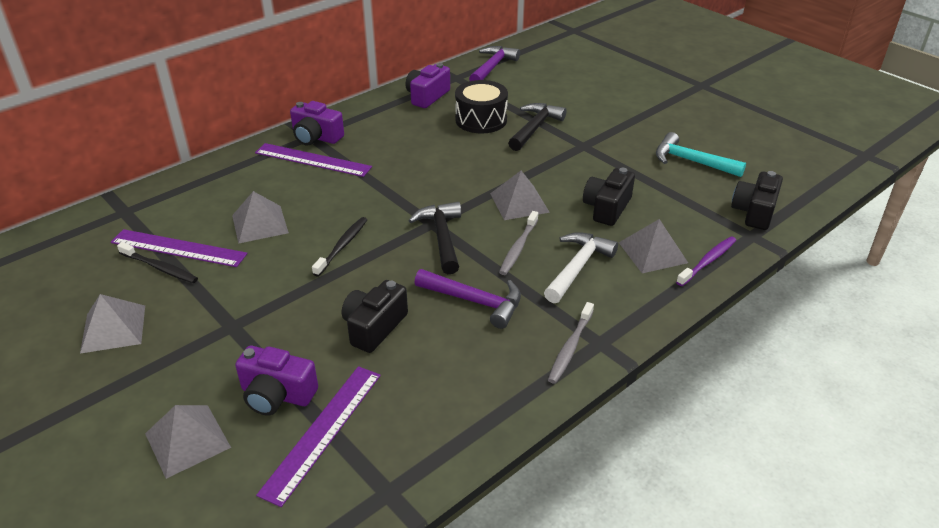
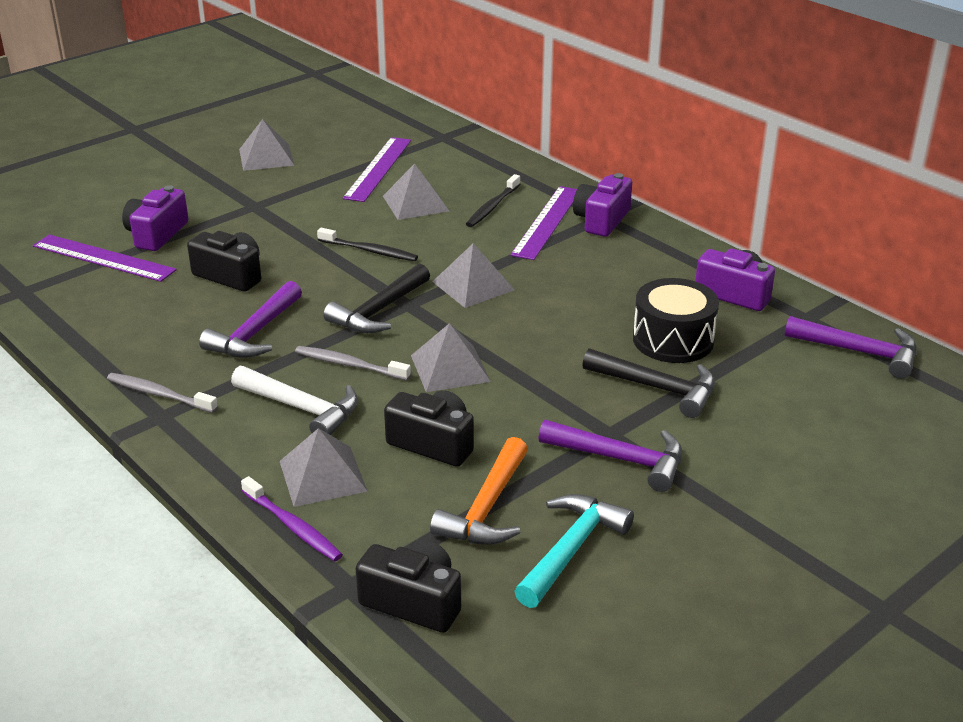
camera: 90 degrees right, 5 degrees down
(160, 268) = (348, 164): black toothbrush -> black toothbrush (492, 207)
(187, 440) = (121, 203): grey pyramid -> grey pyramid (473, 285)
(442, 237) = (378, 311): black hammer -> black hammer turned 135 degrees clockwise
(608, 143) = (621, 459): none -> purple hammer
(665, 188) = (486, 508): none -> orange hammer

